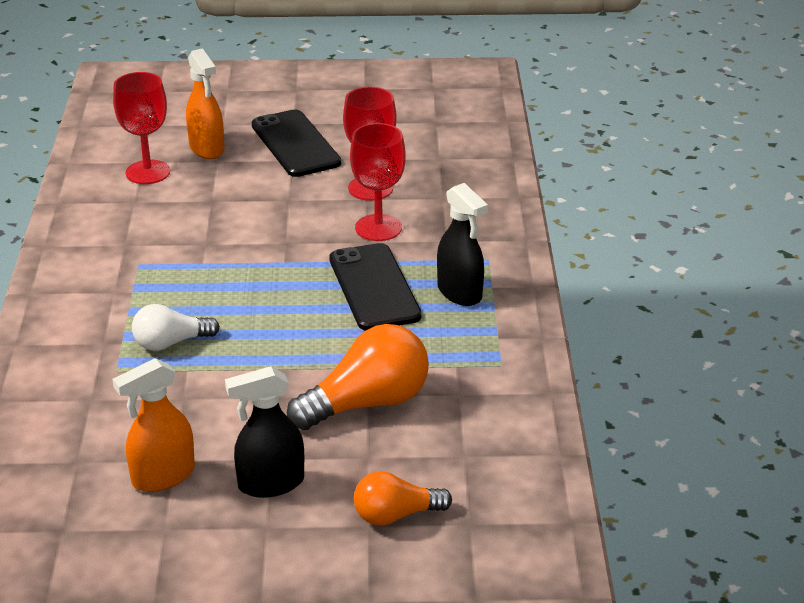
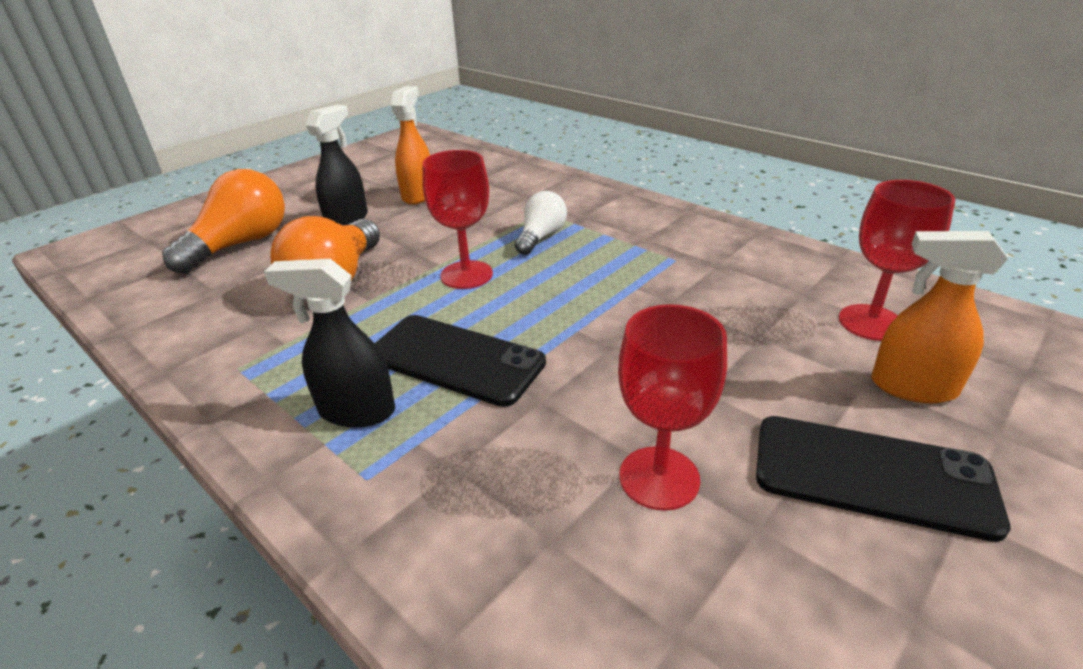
camera: 135 degrees right, 0 degrees up
(378, 228) = (555, 426): red goblet -> red goblet (466, 275)
(395, 515) = (241, 244): orange light bulb -> orange light bulb, size x1.66

